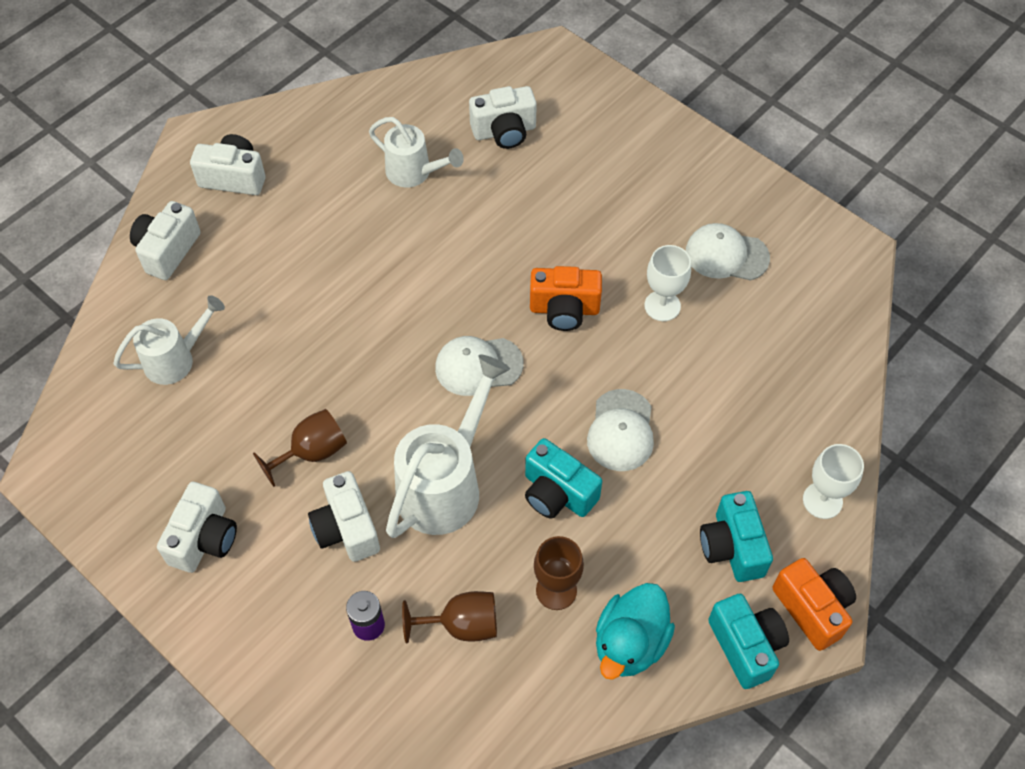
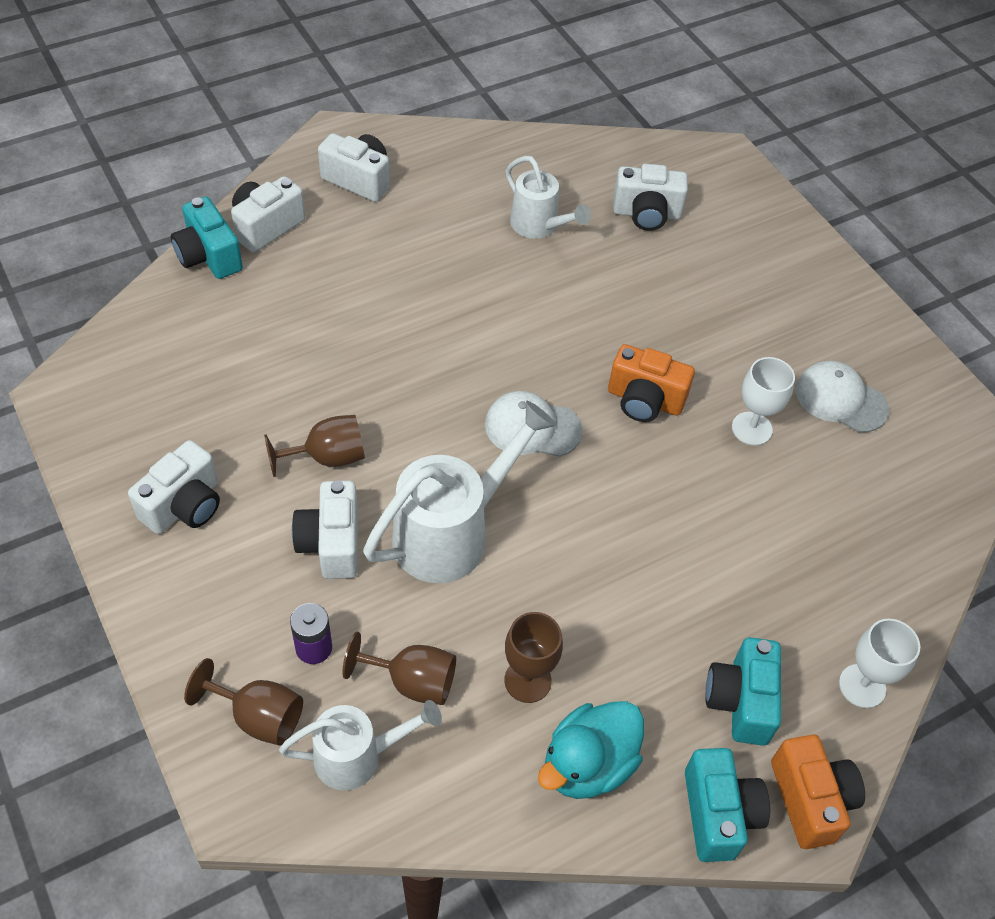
camera: 15 degrees right, 5 degrees down
(176, 359) = (231, 328): white watering can -> white watering can (358, 756)
(345, 700) = (258, 716): none -> brown goblet
(557, 493) = (567, 581): turquoise camera -> turquoise camera (209, 256)
(621, 431) = (660, 539): white cap -> none

